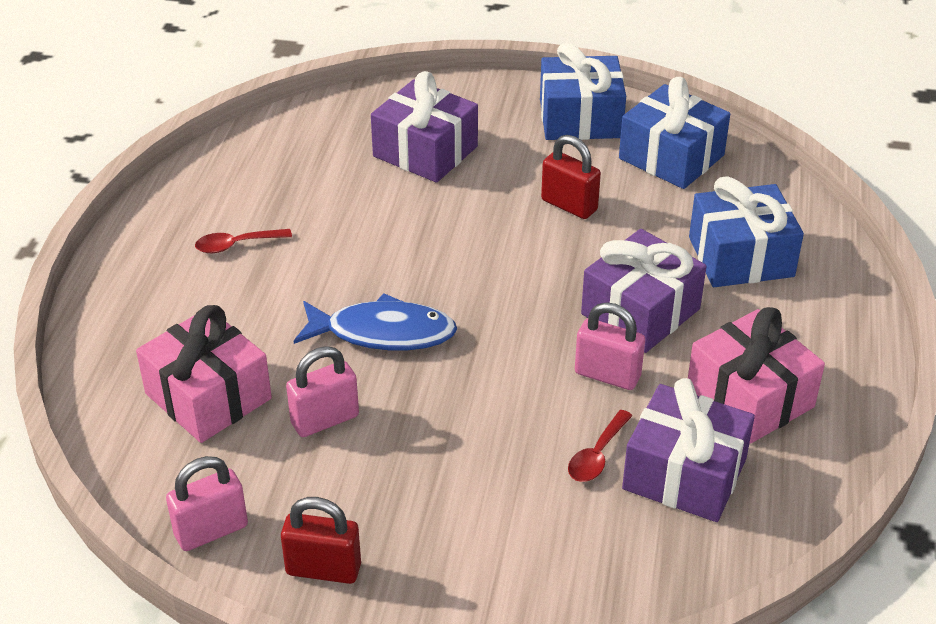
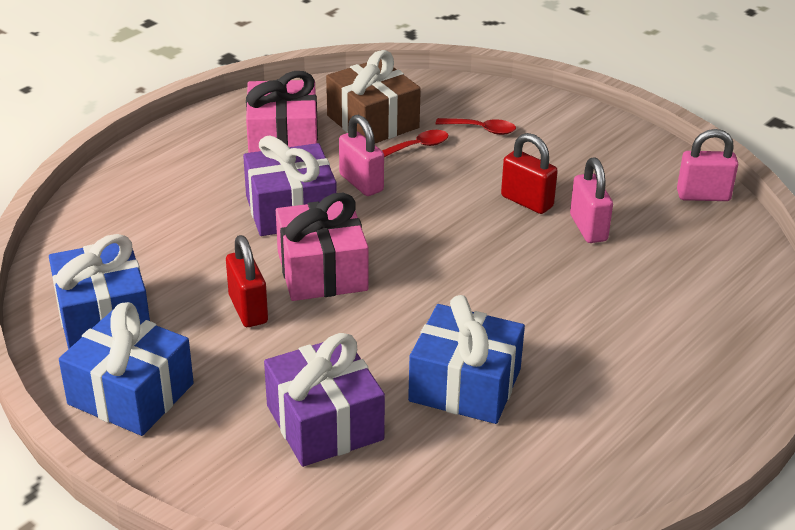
camera: 150 degrees left, 5 degrees down
(208, 396) = (672, 274): pink gift -> pink gift (322, 271)
(236, 245) = (587, 394): red spoon -> red spoon (481, 129)
(323, 569) = (637, 155): red padlock -> red padlock (527, 201)
(325, 420) = (588, 228): pink padlock -> pink padlock turned 75 degrees clockwise
(383, 333) = (502, 268): blue fish -> none
(684, 474) = (372, 122): purple gift -> brown gift
(741, 257) = (167, 216): blue gift -> blue gift (465, 385)

